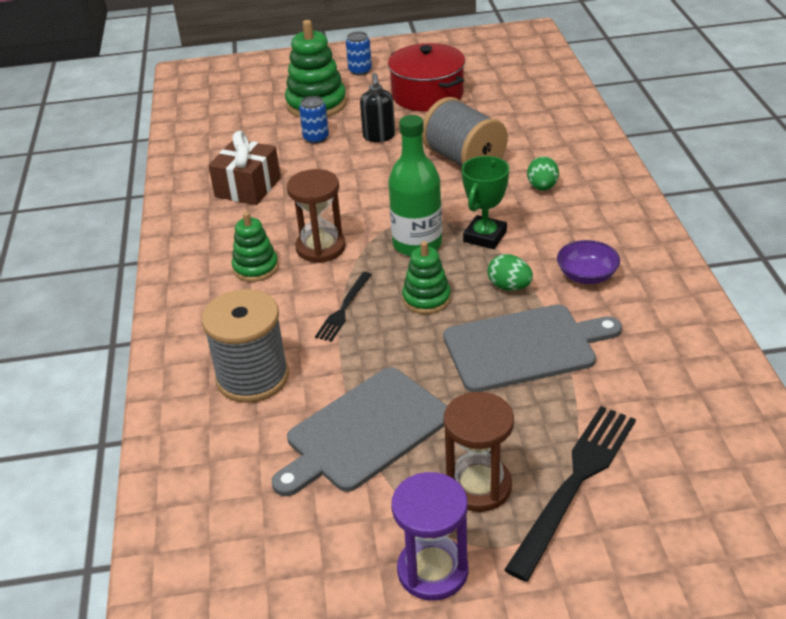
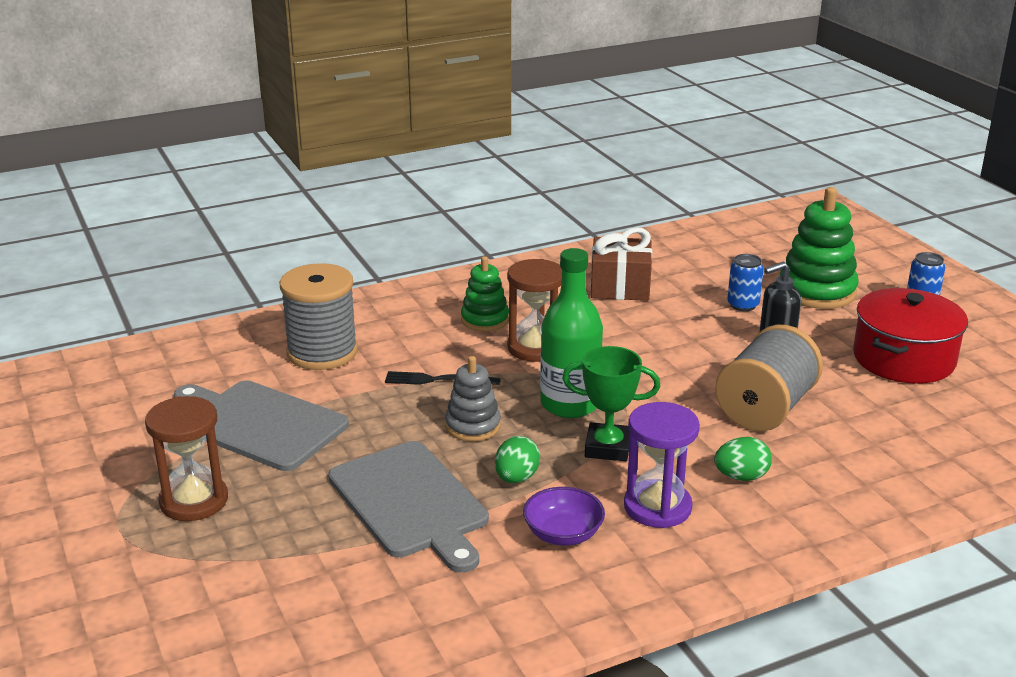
camera: 70 degrees right, 10 degrees down
(426, 299) = (473, 426): green stacking toy -> grey stacking toy
(432, 570) = (89, 490): purple hourglass -> purple hourglass (657, 507)
(575, 483) = (203, 562): black fork -> none

